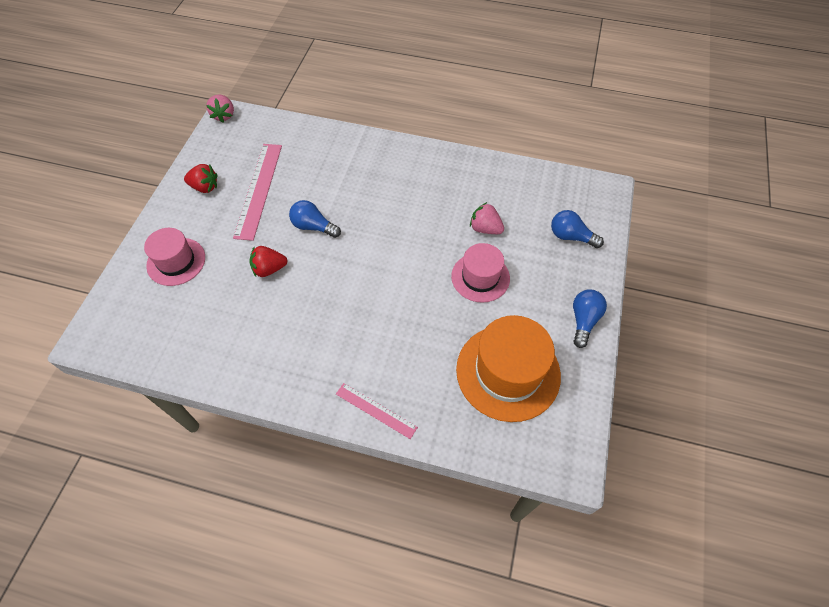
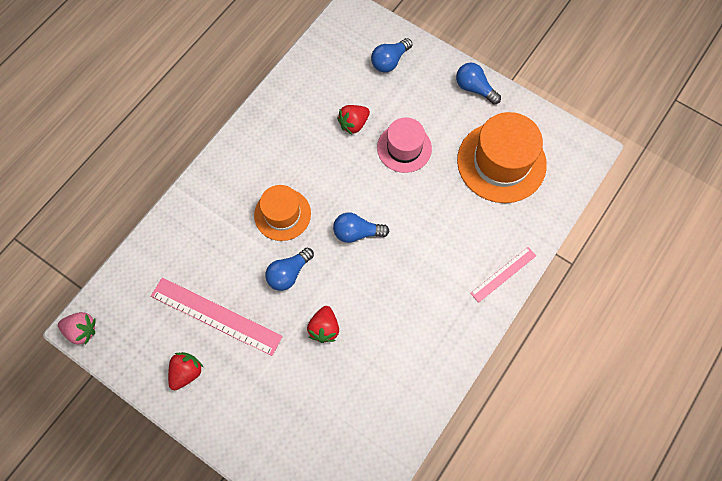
camera: 70 degrees left, 10 degrees up
(176, 261) = (278, 420): pink hat -> none
(368, 204) = (282, 214): none -> orange hat
(372, 265) = (357, 232): none -> blue light bulb
(485, 228) = (353, 124): pink strawberry -> red strawberry

